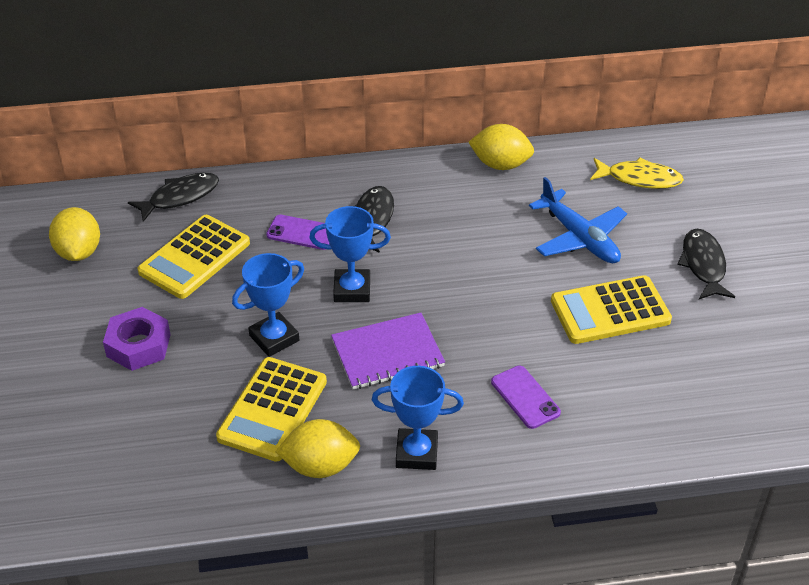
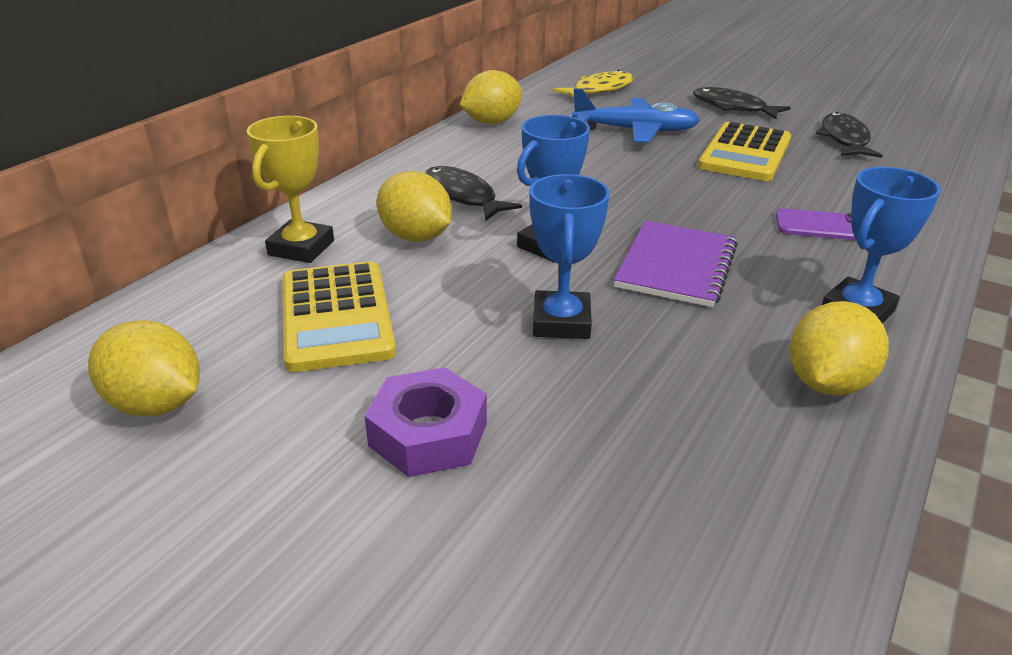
camera: 50 degrees left, 10 degrees down
(180, 197) = (215, 282): black fish -> black fish (844, 139)
(242, 201) = (301, 248): none -> yellow trophy
(272, 409) = (688, 375): yellow calculator -> none
(301, 233) = (416, 237): purple phone -> yellow lemon

